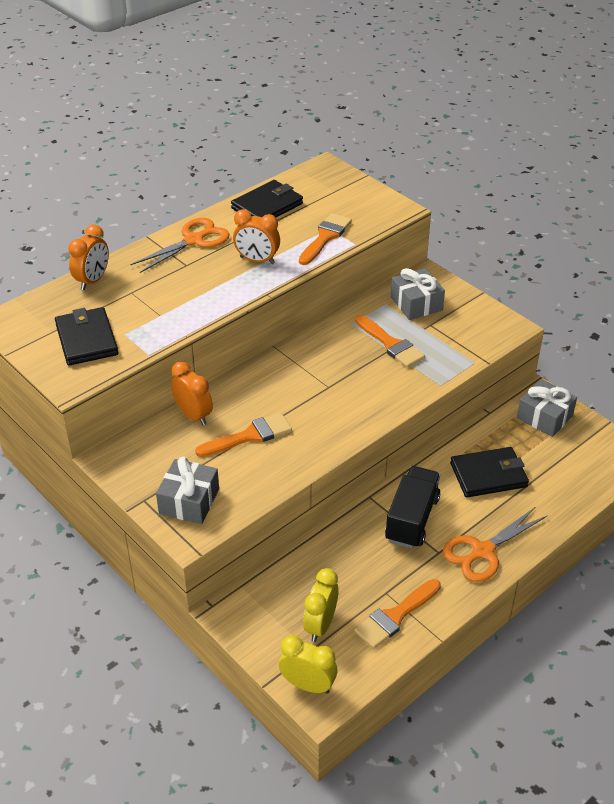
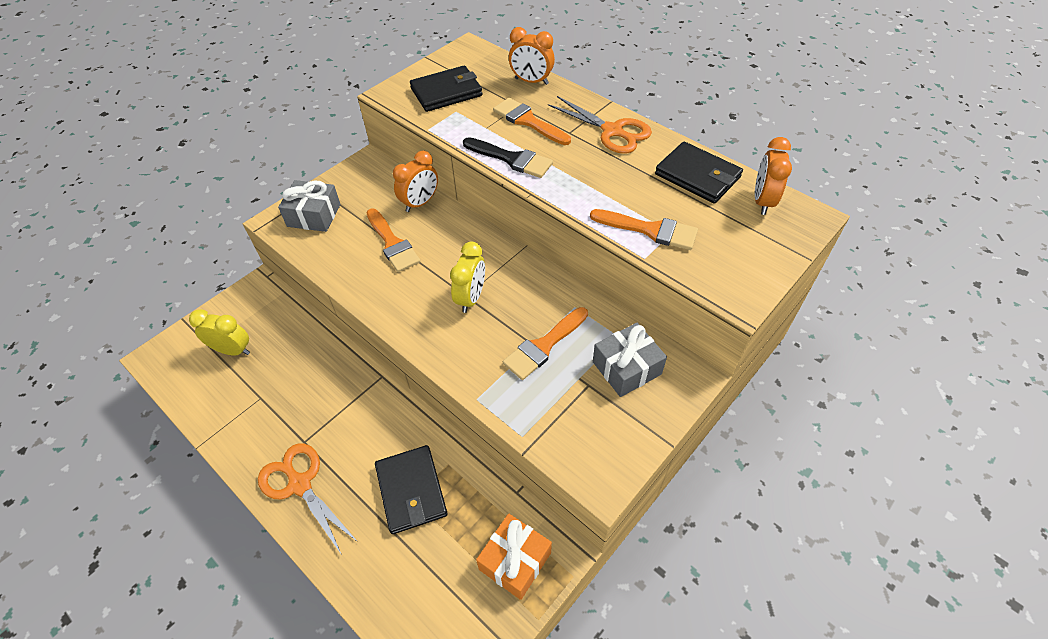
camera: 85 degrees right, 10 degrees up
(215, 301) = (511, 159): none -> black brush
(257, 260) = (589, 180): orange clock -> orange clock (762, 201)
(308, 685) = (174, 347): yellow clock -> yellow clock (471, 298)
(395, 616) = (231, 407): orange brush -> orange brush (528, 121)
(412, 519) = (349, 415): black truck -> none
(544, 417) = (515, 561): grey gift -> orange gift

